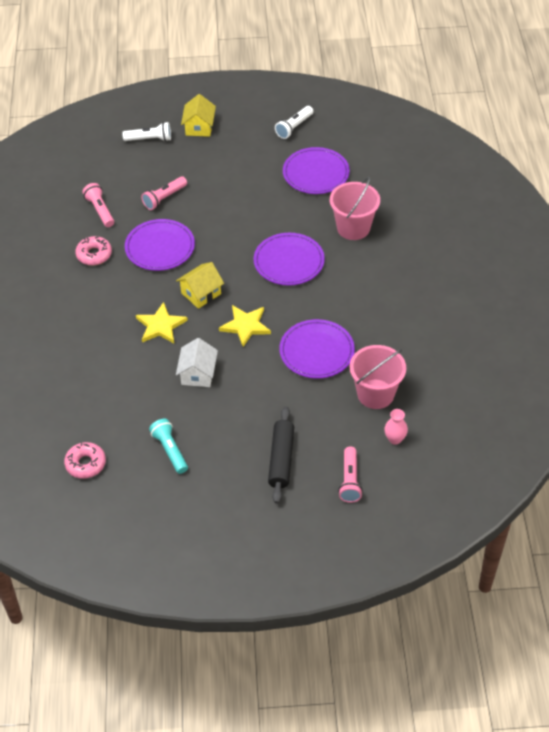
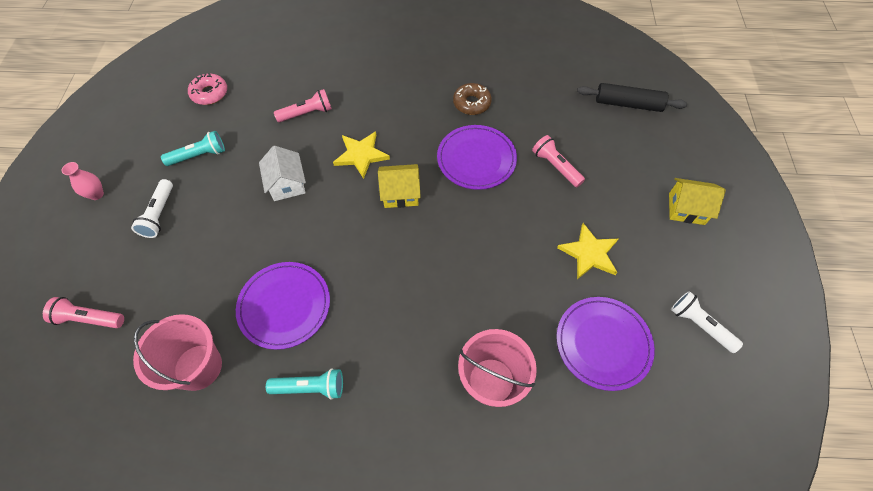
camera: 95 degrees right, 10 degrees up
(94, 255) = (471, 103): pink donut -> brown donut
(100, 210) = (537, 109): pink flashlight -> pink flashlight (307, 113)
(149, 139) = (658, 157): white flashlight -> white flashlight (159, 214)
(198, 374) = (287, 184): white house -> white house turned 60 degrees clockwise
(201, 293) = (400, 193): yellow house -> yellow house turned 60 degrees counterclockwise
(245, 326) = (342, 234): yellow star -> yellow star (589, 253)
(281, 459) = (147, 252): black rolling pin -> black rolling pin (628, 104)
(289, 261) = (437, 290): purple plate -> none
(377, 323) = (310, 387): none -> turquoise flashlight
(395, 439) = (123, 380): pink vase -> pink vase (96, 194)

